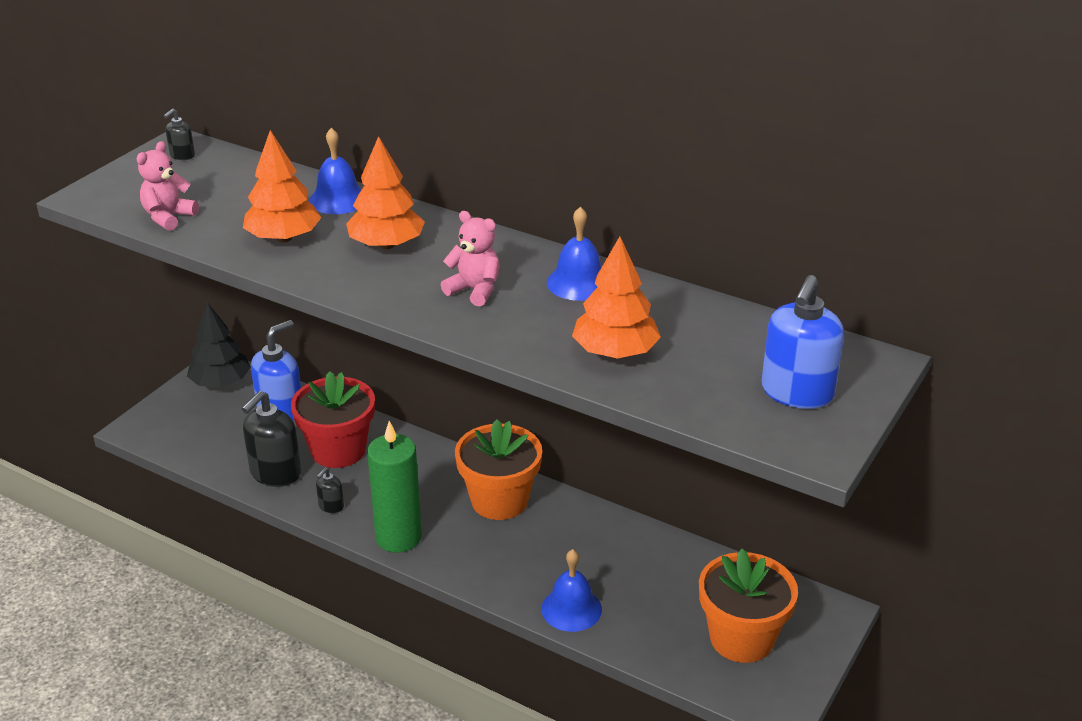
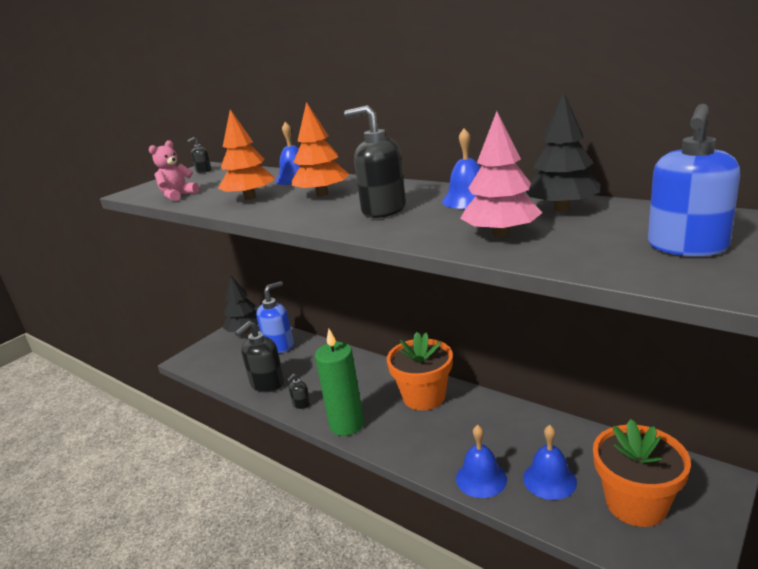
camera: 10 degrees right, 10 degrees down
(338, 450) = (312, 367): red flower pot -> none
(474, 290) = (383, 210): pink teddy bear -> black soap dispenser
(615, 352) = (501, 234): orange tree -> pink tree
(650, 611) = (549, 479): none -> blue bell
(685, 315) = (562, 208): none -> black tree

